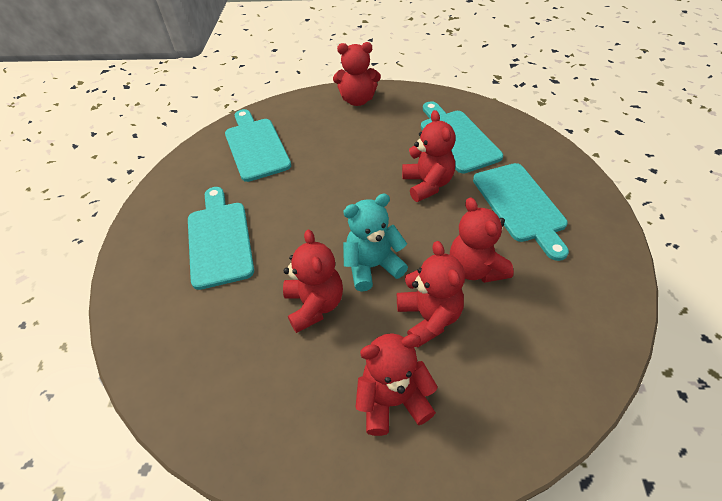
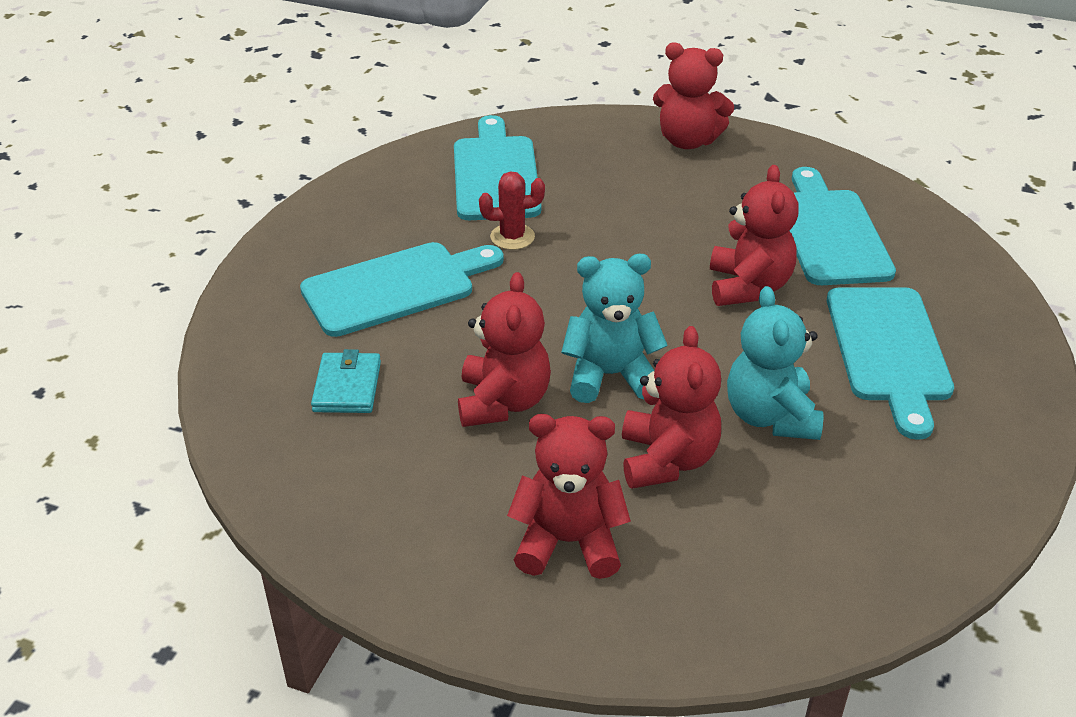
camera: 15 degrees right, 10 degrees down
(211, 323) = (347, 387): none -> turquoise wallet
(219, 240) = (395, 287): turquoise cutting board -> turquoise cutting board turned 60 degrees clockwise
(280, 186) = (512, 237): none -> red cactus
(475, 268) = (770, 416): red teddy bear -> turquoise teddy bear

